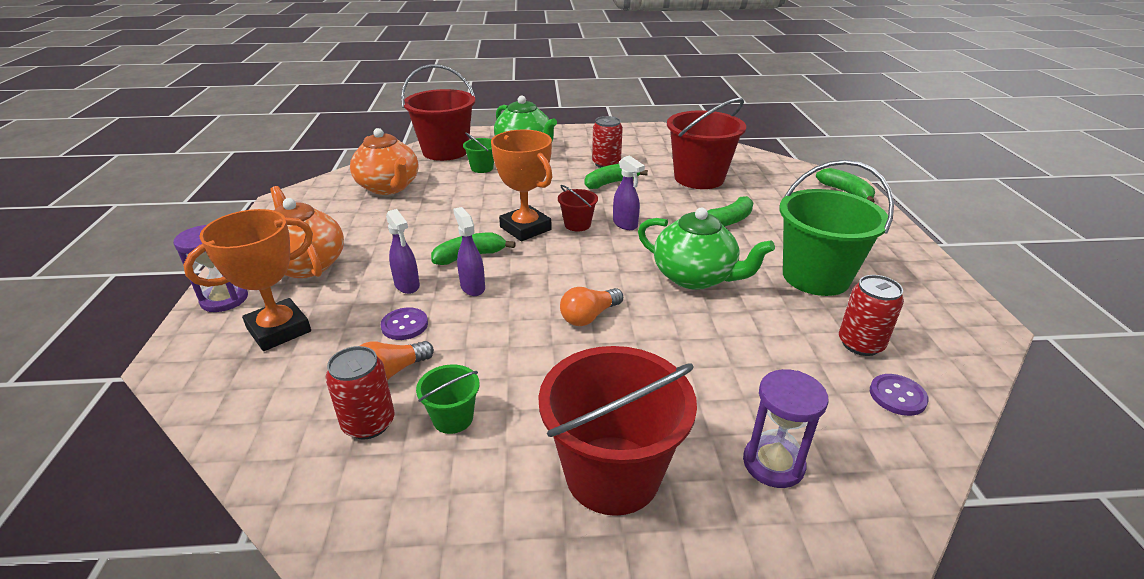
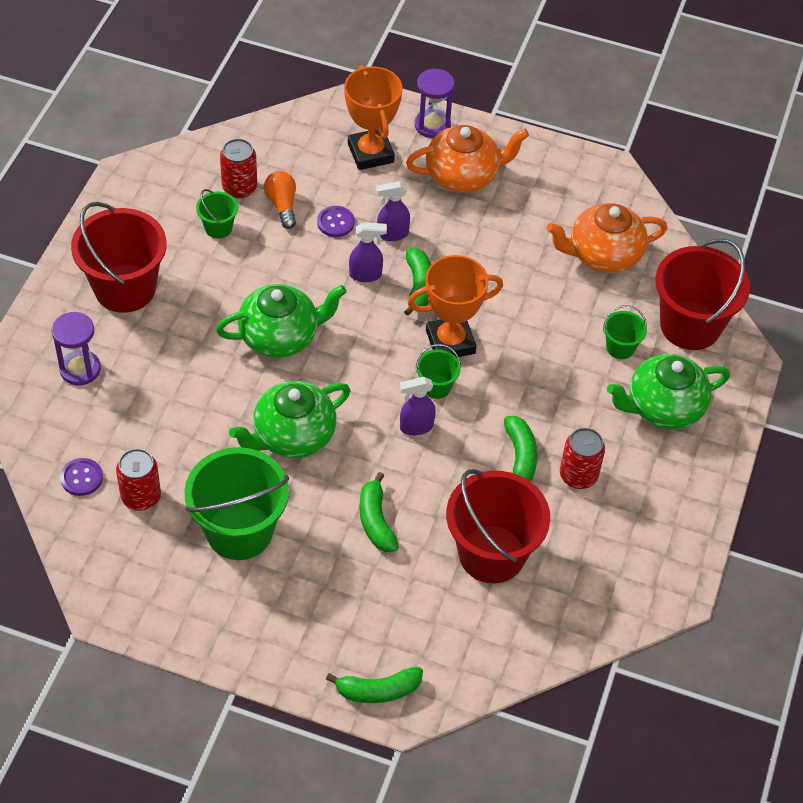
camera: 110 degrees right, 20 degrees up
(577, 225) = (436, 386): red bucket -> green bucket
(589, 317) = (280, 336): orange light bulb -> green teapot

